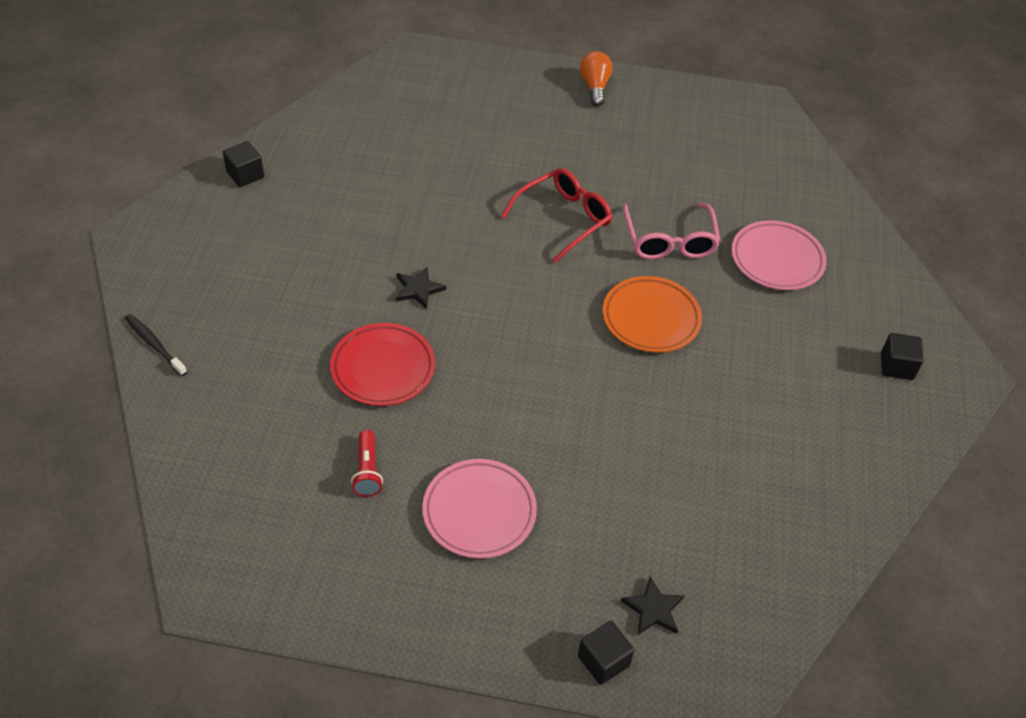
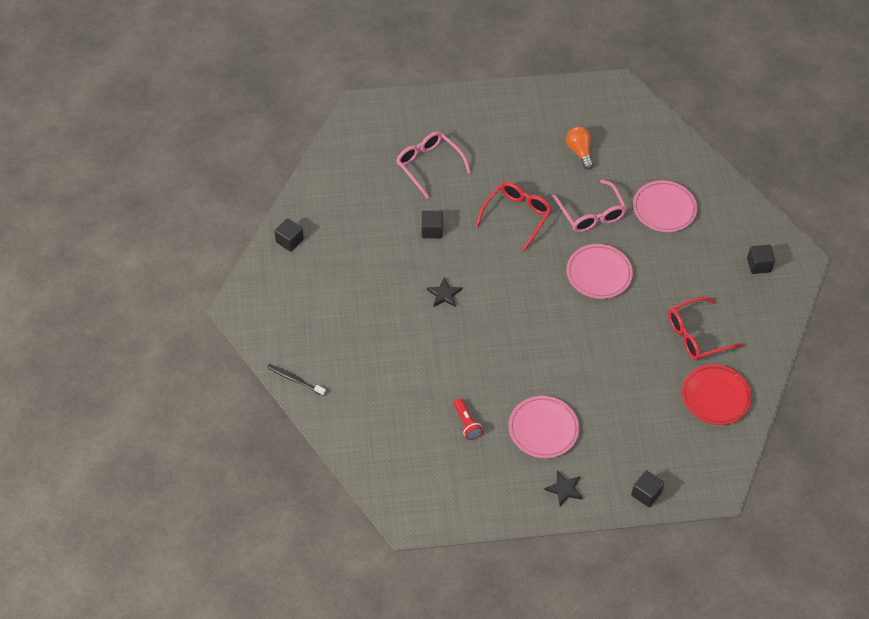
camera: 15 degrees left, 5 degrees up
(383, 368) = (446, 355): red plate -> red plate (715, 397)
(439, 208) = (431, 230): none -> black cube
(471, 133) = (428, 166): none -> pink glasses
(595, 87) = (498, 103): orange light bulb -> orange light bulb (579, 152)
(651, 318) = (599, 274): orange plate -> pink plate
(653, 609) = (663, 457): black star -> black star (564, 489)
(769, 439) = (696, 335): none -> red glasses

